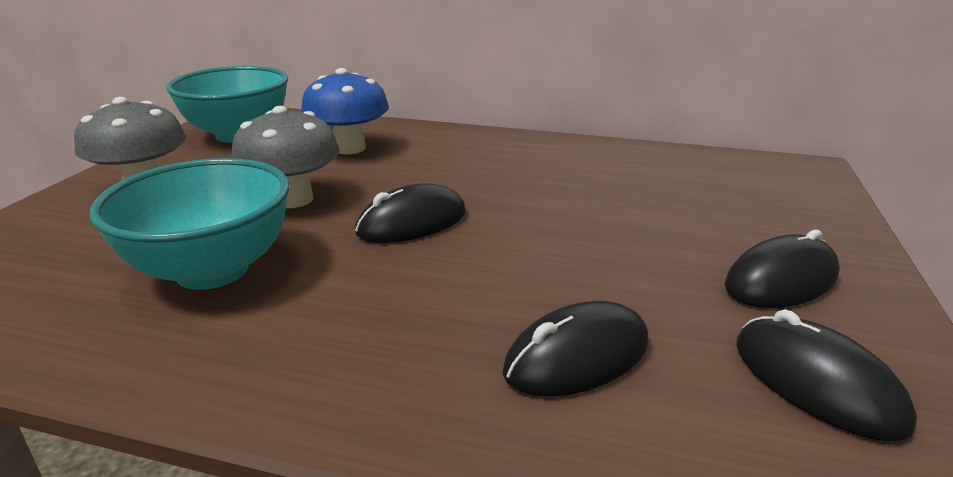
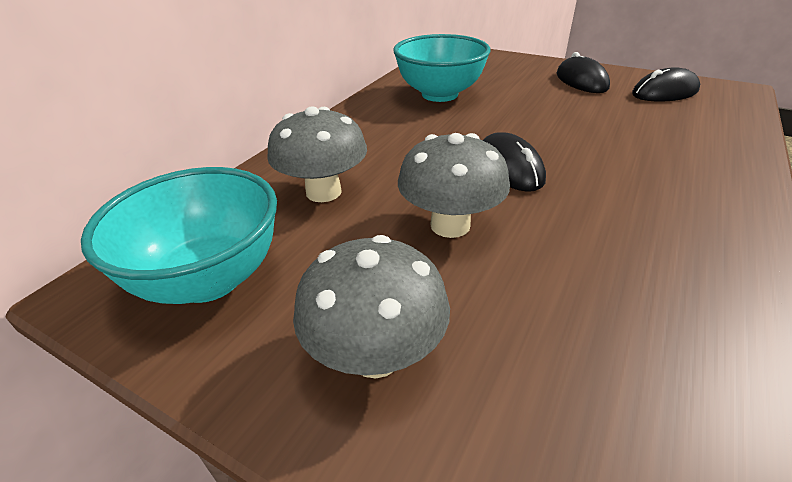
camera: 75 degrees left, 10 degrees up
(212, 270) = (599, 266): turquoise bowl -> turquoise bowl (439, 94)
(349, 148) = (323, 192): blue mushroom -> grey mushroom
(577, 357) = (667, 133): black mouse -> none

